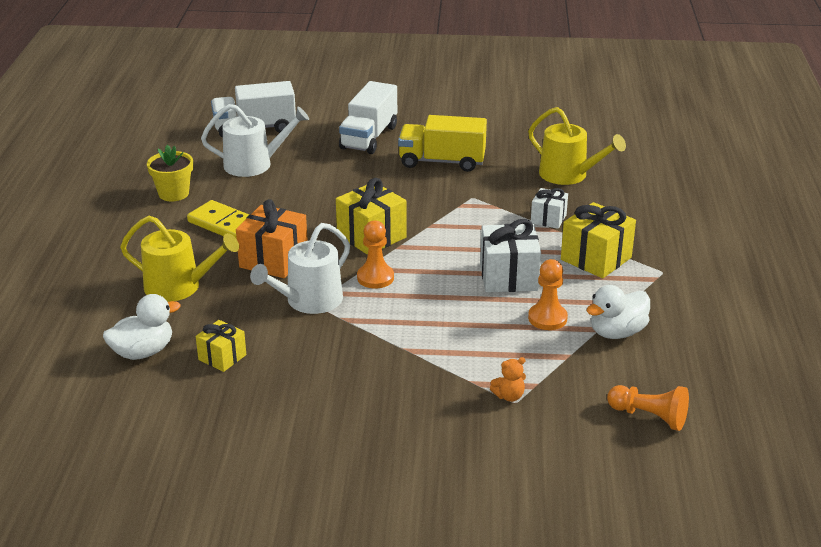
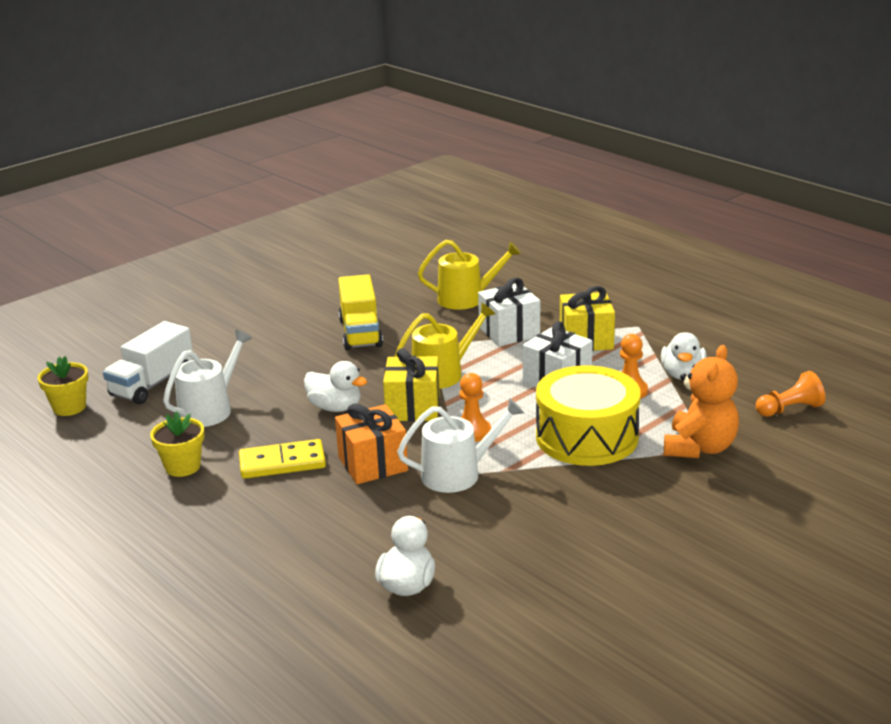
camera: 45 degrees left, 5 degrees down
(179, 287) = (337, 526): yellow watering can -> yellow watering can (443, 374)
(187, 119) = (69, 407): none -> yellow flower pot
(222, 357) = (474, 548): yellow gift -> none
(309, 301) = (457, 474): white watering can -> white watering can turned 105 degrees counterclockwise
(325, 207) = (335, 407): none -> white duck
(369, 137) = (268, 344): white truck -> none
(442, 161) = (360, 333): yellow truck -> yellow truck turned 60 degrees counterclockwise
(443, 332) = (586, 437): none -> yellow drum
(509, 396) = (699, 448): orange teddy bear -> orange teddy bear, size x2.37
(548, 219) = (509, 332): white gift -> white gift, size x1.68

